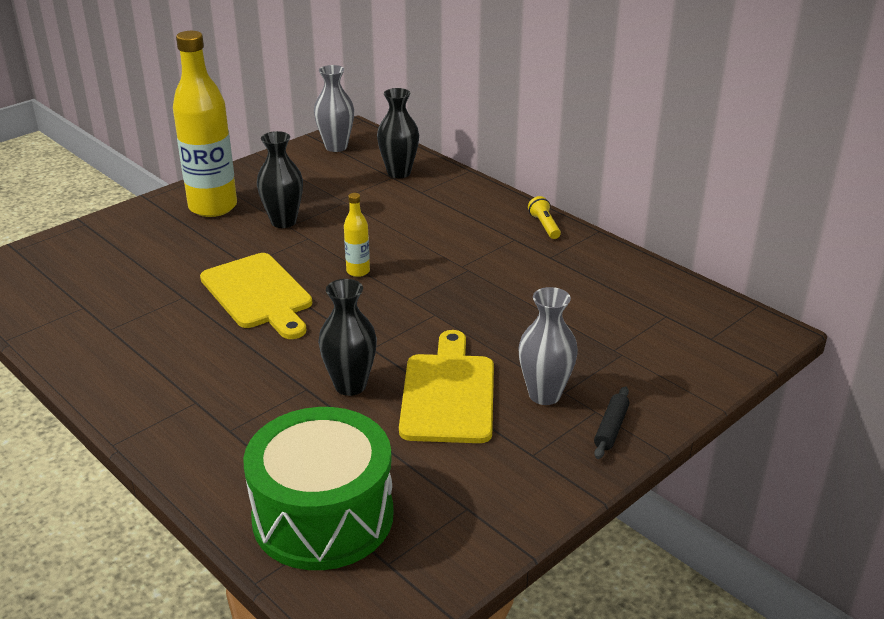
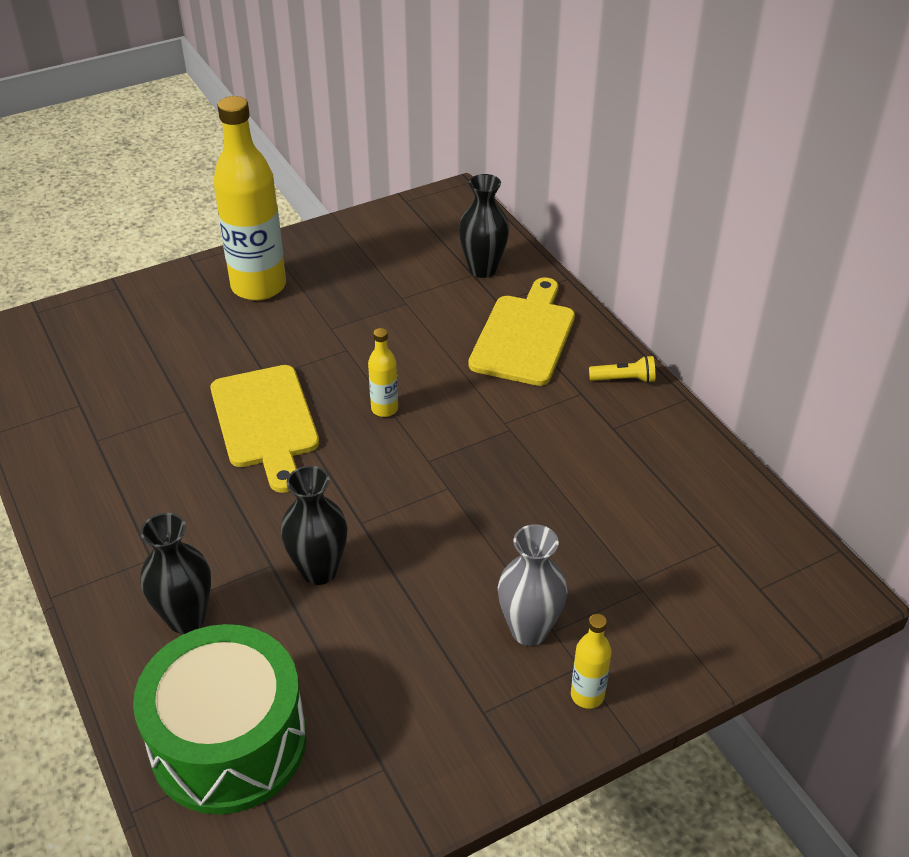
camera: 15 degrees right, 10 degrees up
(283, 222) = (328, 321): black vase -> black vase (186, 618)
(336, 147) = (425, 218): grey vase -> none
(448, 393) = (421, 605): yellow cutting board -> yellow cutting board (524, 336)
(544, 226) = (624, 379): yellow flashlight -> yellow flashlight turned 90 degrees clockwise
(611, 428) = (587, 695): black rolling pin -> yellow bottle

